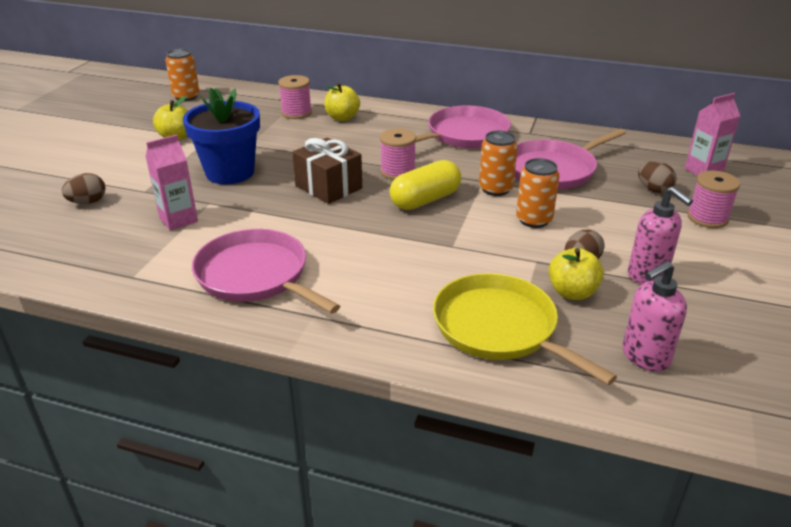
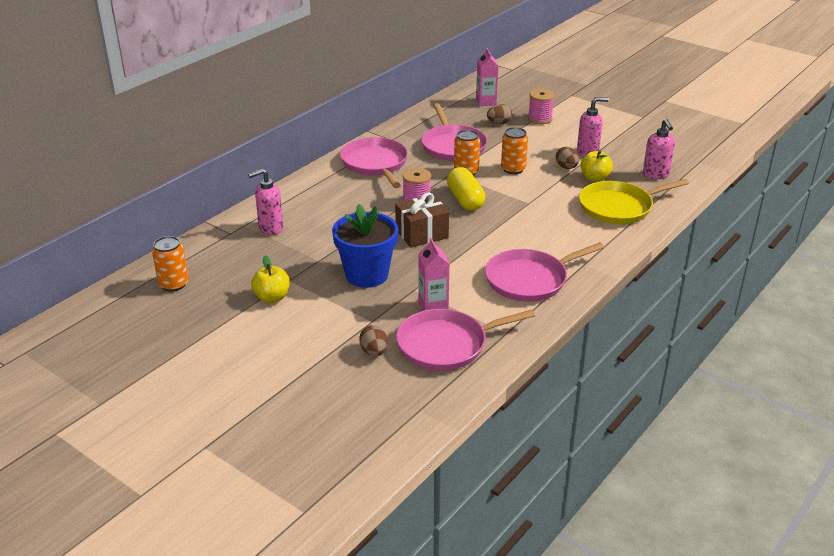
camera: 70 degrees left, 0 degrees up
(103, 240) = (446, 344): none -> pink pan
(296, 113) = (270, 228): pink spool -> pink soap dispenser
(342, 117) = (300, 208): yellow apple -> none

